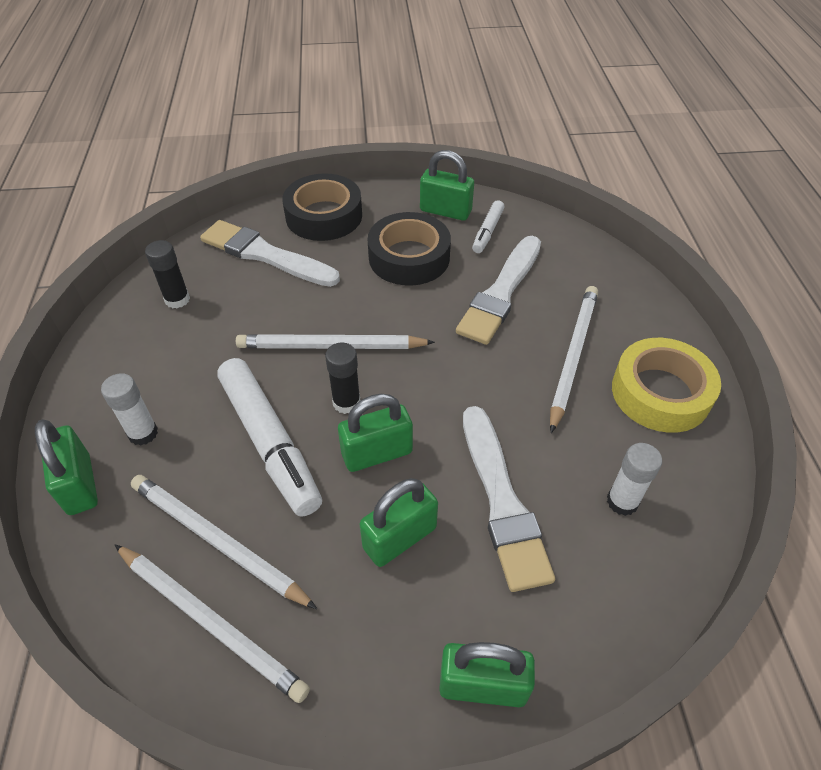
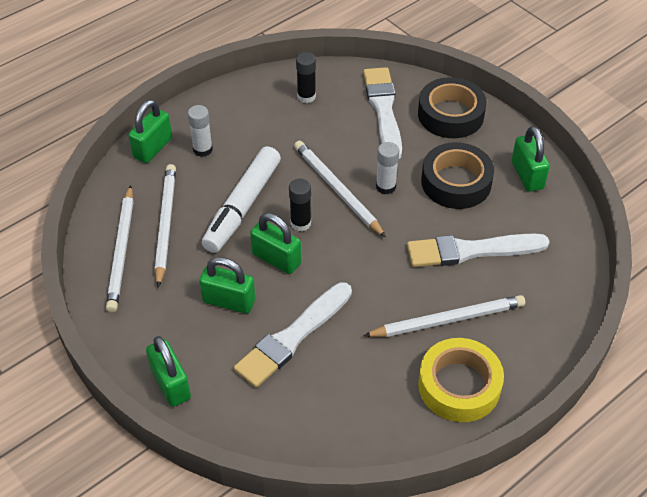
camera: 55 degrees right, 0 degrees up
(487, 232) = (529, 211): white marker -> none
(622, 501) = (343, 400): white glue stick -> white glue stick (385, 187)

